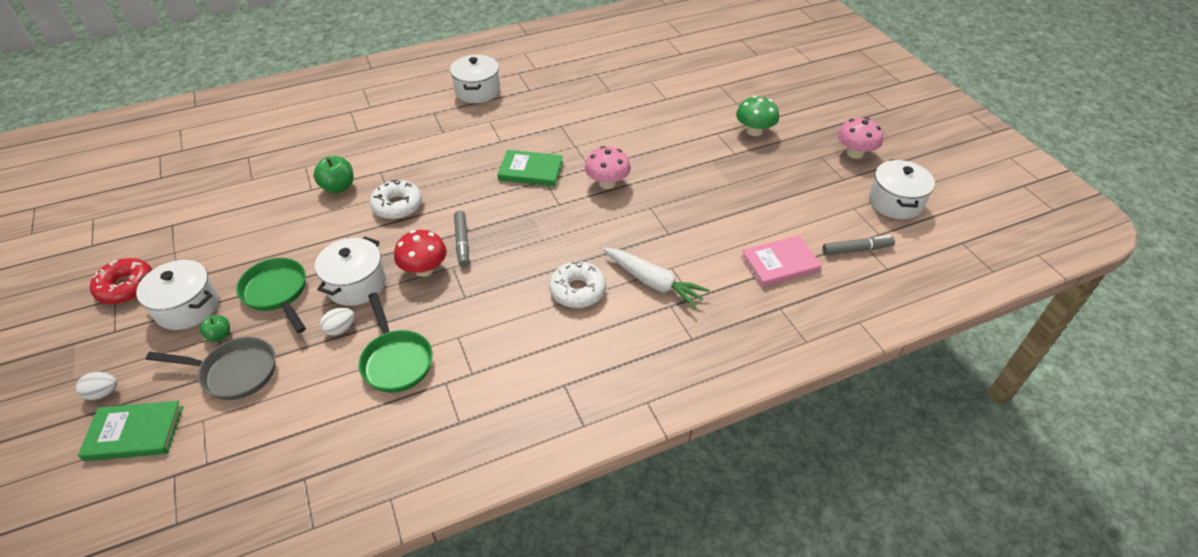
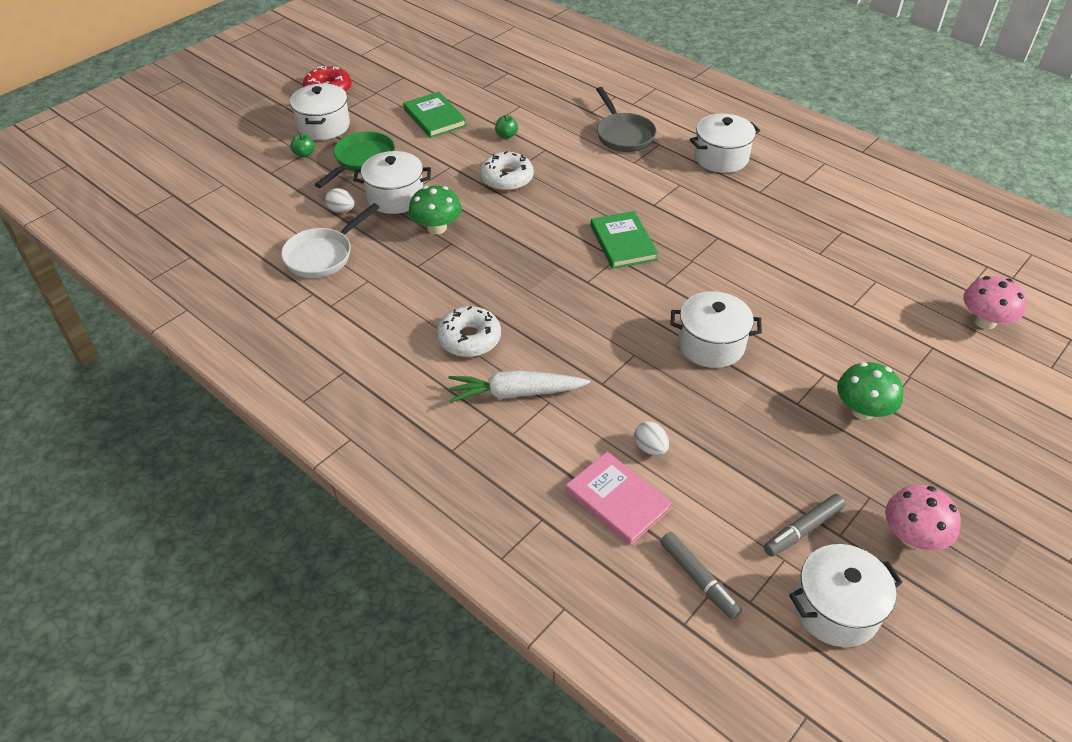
camera: 65 degrees right, 0 degrees up
(103, 393) = (228, 130): white egg -> white egg (650, 448)
(134, 433) = (201, 160): green book -> green book (434, 118)
(234, 372) = (272, 178): grey pan -> grey pan (623, 135)
(338, 187) = (506, 135): green apple -> green apple, size x0.60
(396, 360) = (323, 255): green pan -> white pan
(424, 269) = (436, 228): red mushroom -> green mushroom
(462, 242) = (486, 237): grey marker -> grey marker (802, 529)
(607, 183) = (648, 306): pink mushroom -> pink mushroom (984, 321)
(653, 282) = (516, 393): white carrot -> white carrot turned 75 degrees clockwise
(663, 169) = (711, 344): none -> white pot

